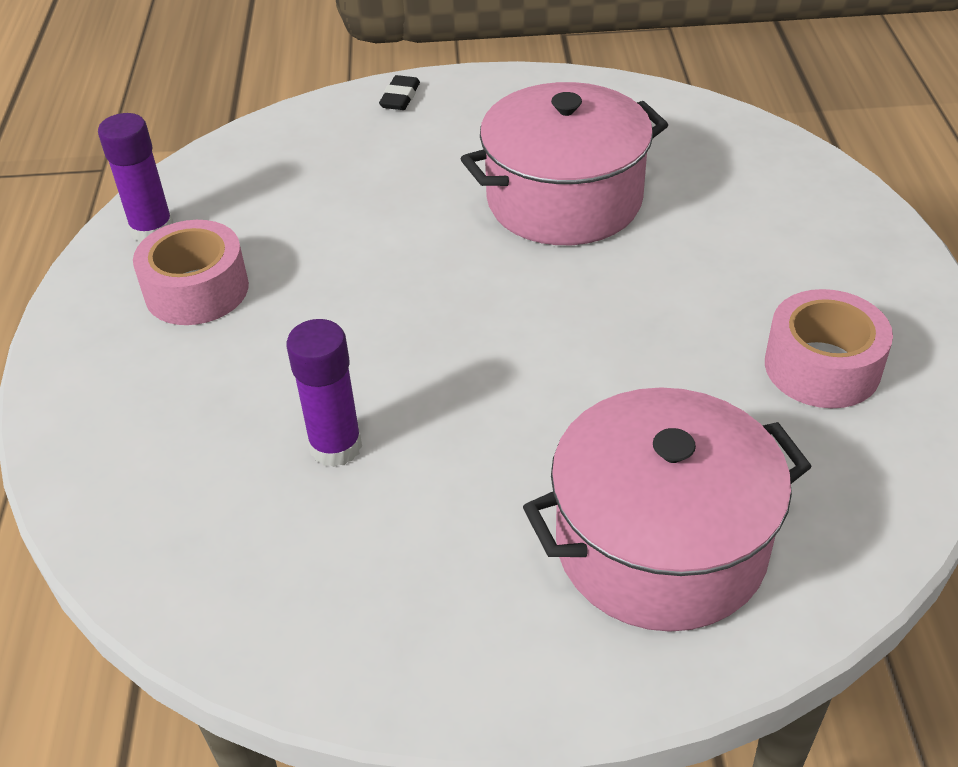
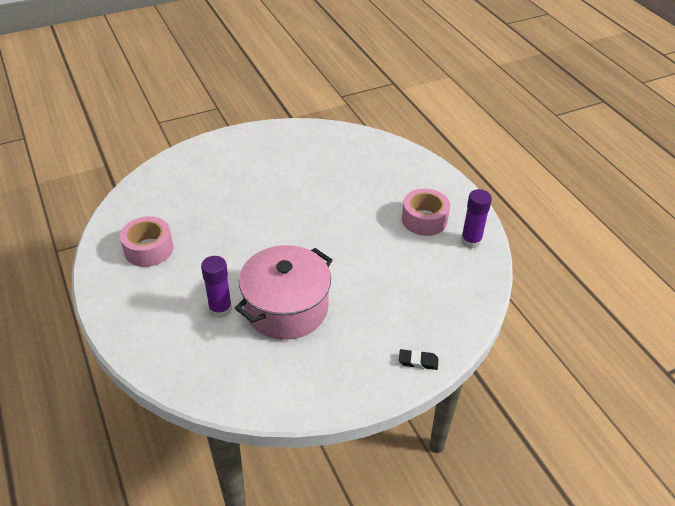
camera: 155 degrees right, 0 degrees up
(336, 447) = (324, 179): purple glue stick -> purple glue stick (220, 309)
(400, 97) = (418, 361): black eraser -> black eraser turned 75 degrees counterclockwise
(660, 545) = (202, 176): pink pot -> none

